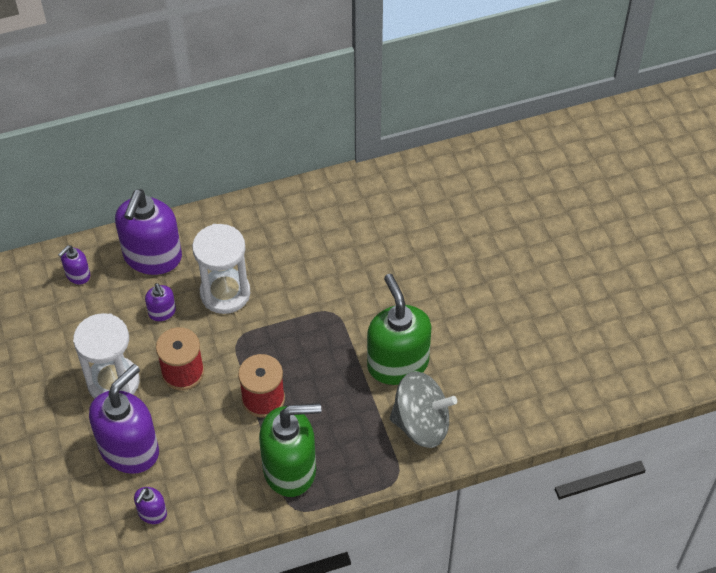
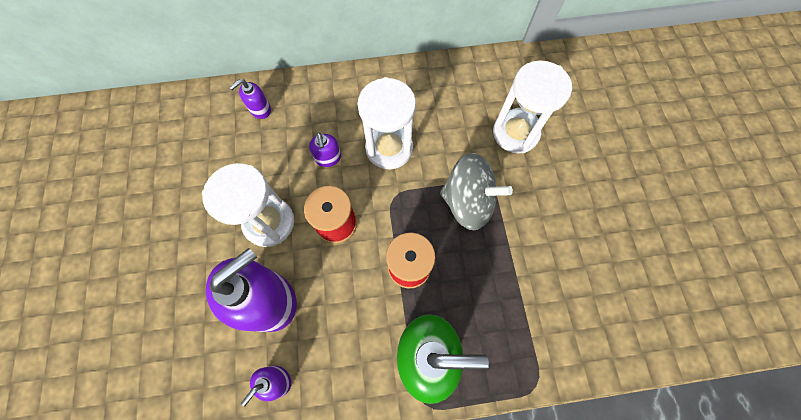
camera: 10 degrees right, 15 degrees up
(152, 257) = (329, 103): purple soap dispenser -> none
(356, 258) = (515, 133): none -> white hourglass
(397, 363) = (546, 250): green soap dispenser -> none
(421, 424) = (566, 325): grey spinning top -> grey spinning top (468, 202)

